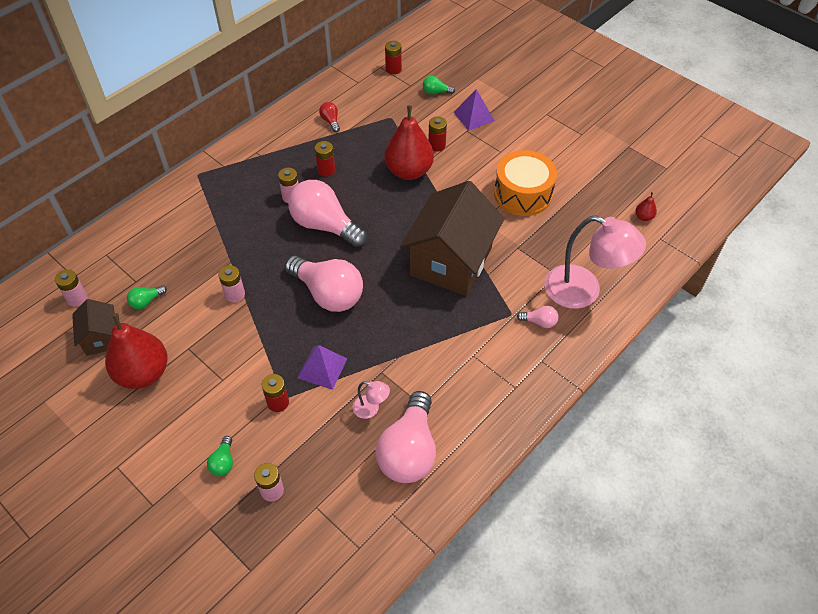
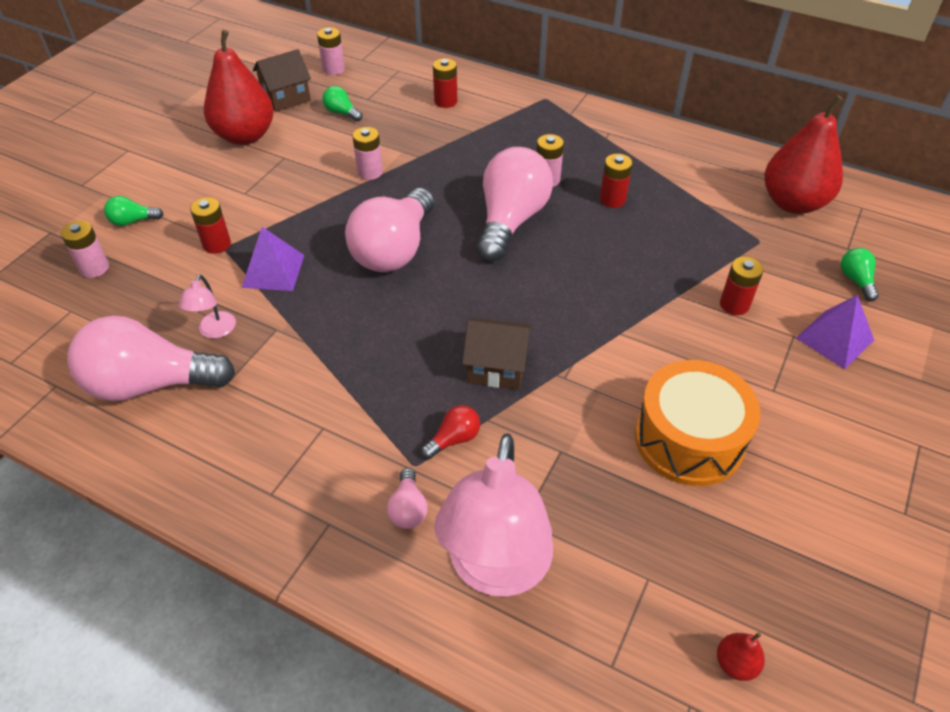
camera: 75 degrees right, 5 degrees down
(330, 121) = (709, 183): red light bulb -> red light bulb (454, 439)
(393, 69) = (869, 222): red battery -> red battery (445, 101)
(409, 171) = (659, 283): red pear -> red pear (793, 203)
(451, 261) = (497, 367): brown house -> brown house, size x0.48

